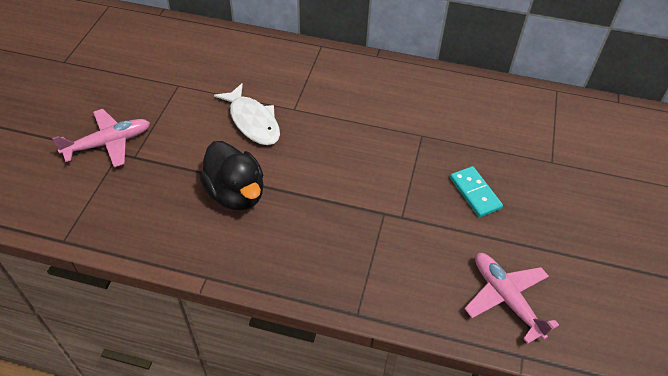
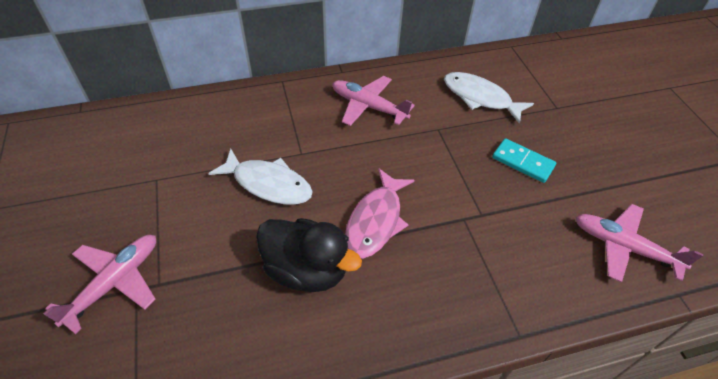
camera: 30 degrees left, 0 degrees up
(312, 183) = (376, 221): none -> pink fish
(376, 94) = (369, 107): none -> pink plane
(483, 125) = (480, 98): none -> white fish

